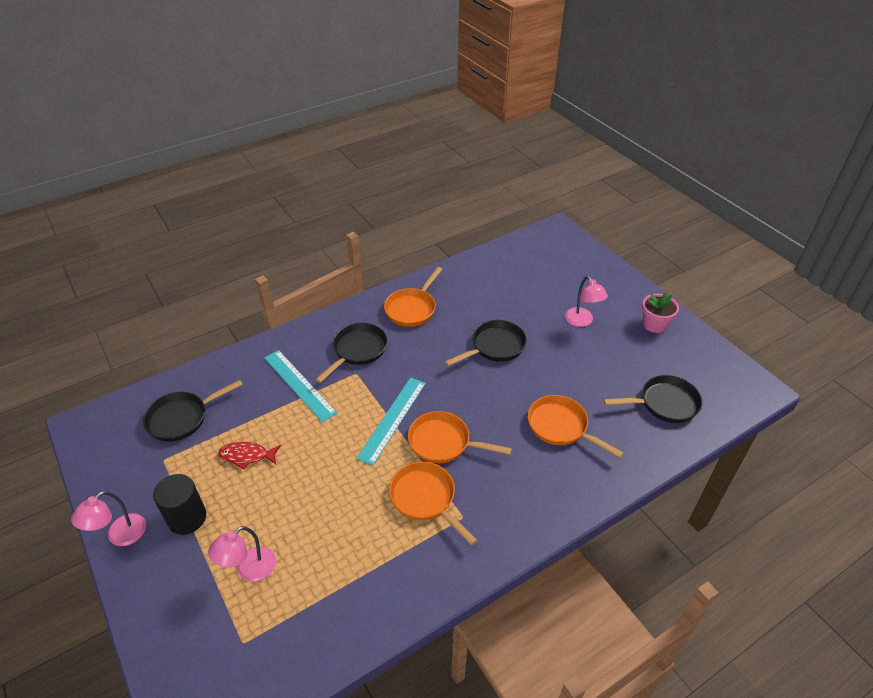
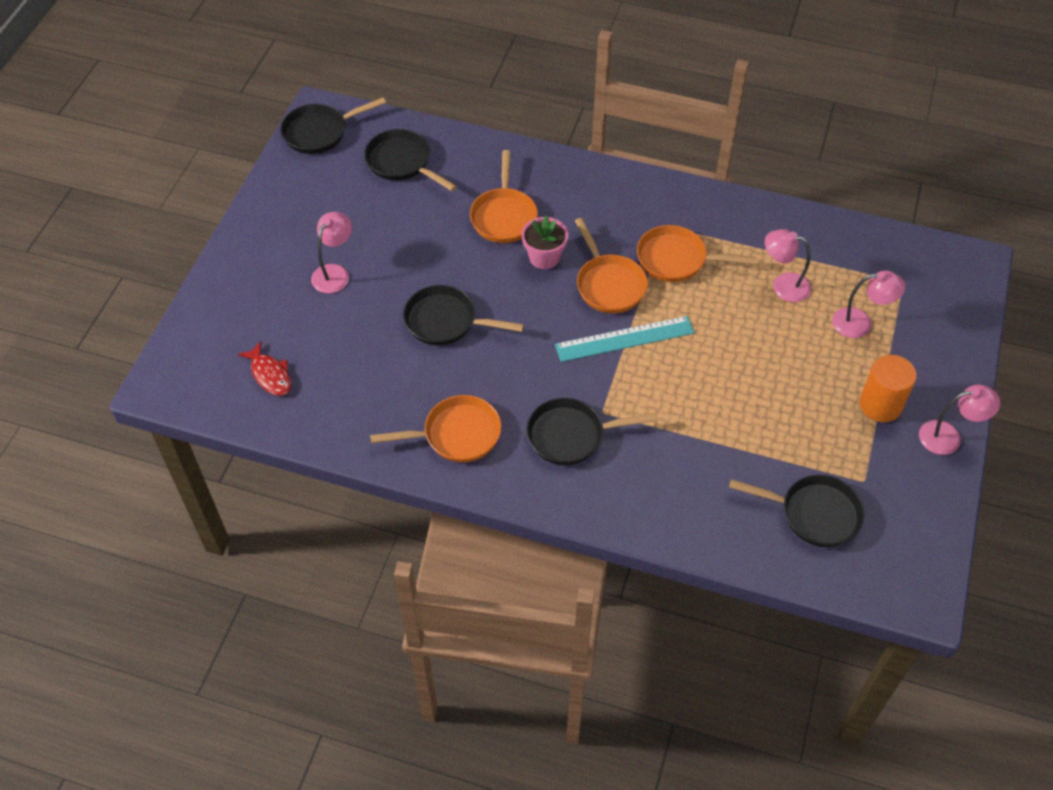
camera: 130 degrees left, 10 degrees up
(187, 518) = (880, 405): black cylinder -> orange cylinder
(247, 456) = (784, 417): red fish -> red fish (270, 375)
(299, 385) = (668, 449): turquoise ruler -> none
(333, 548) = (783, 285): none -> pink lamp
(425, 498) = (676, 259): orange pan -> orange pan turned 90 degrees clockwise
(654, 324) = (286, 215): pink flower pot -> pink flower pot (544, 257)
(732, 378) = (319, 132): none -> black pan

